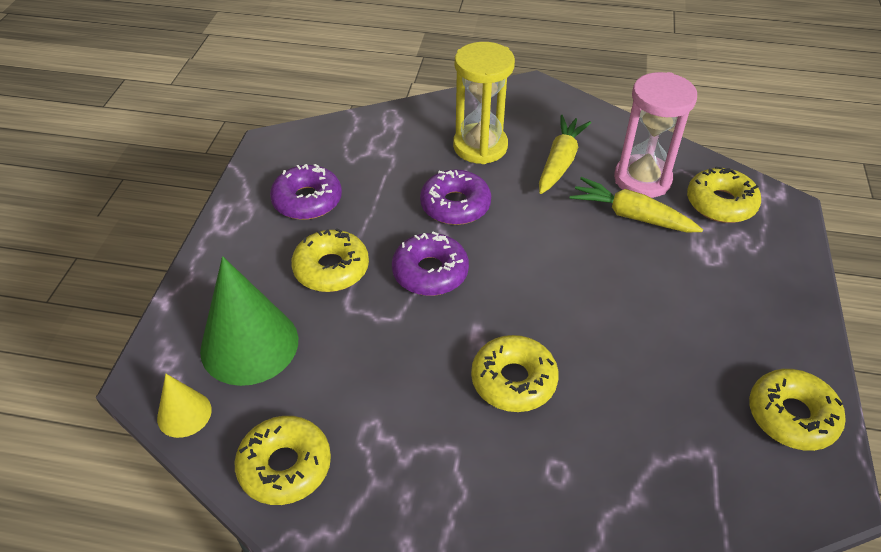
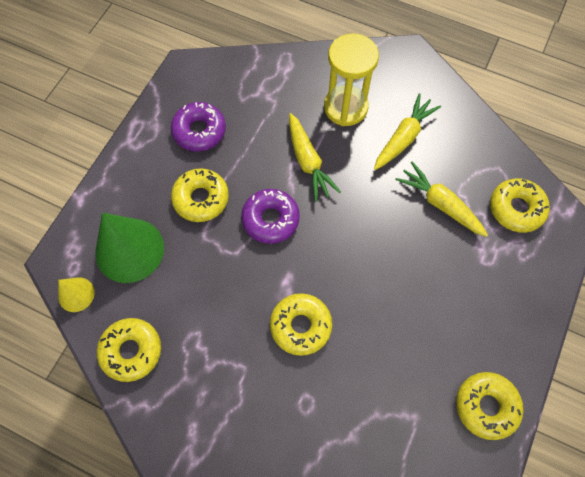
camera: 15 degrees right, 20 degrees up
(455, 205) = (308, 161): purple donut -> yellow carrot
(642, 179) = (463, 170): pink hourglass -> none

